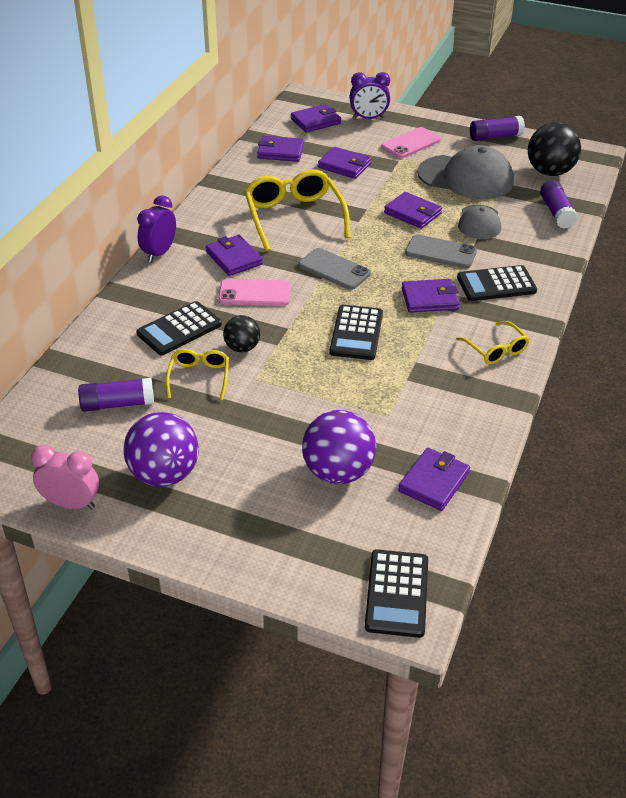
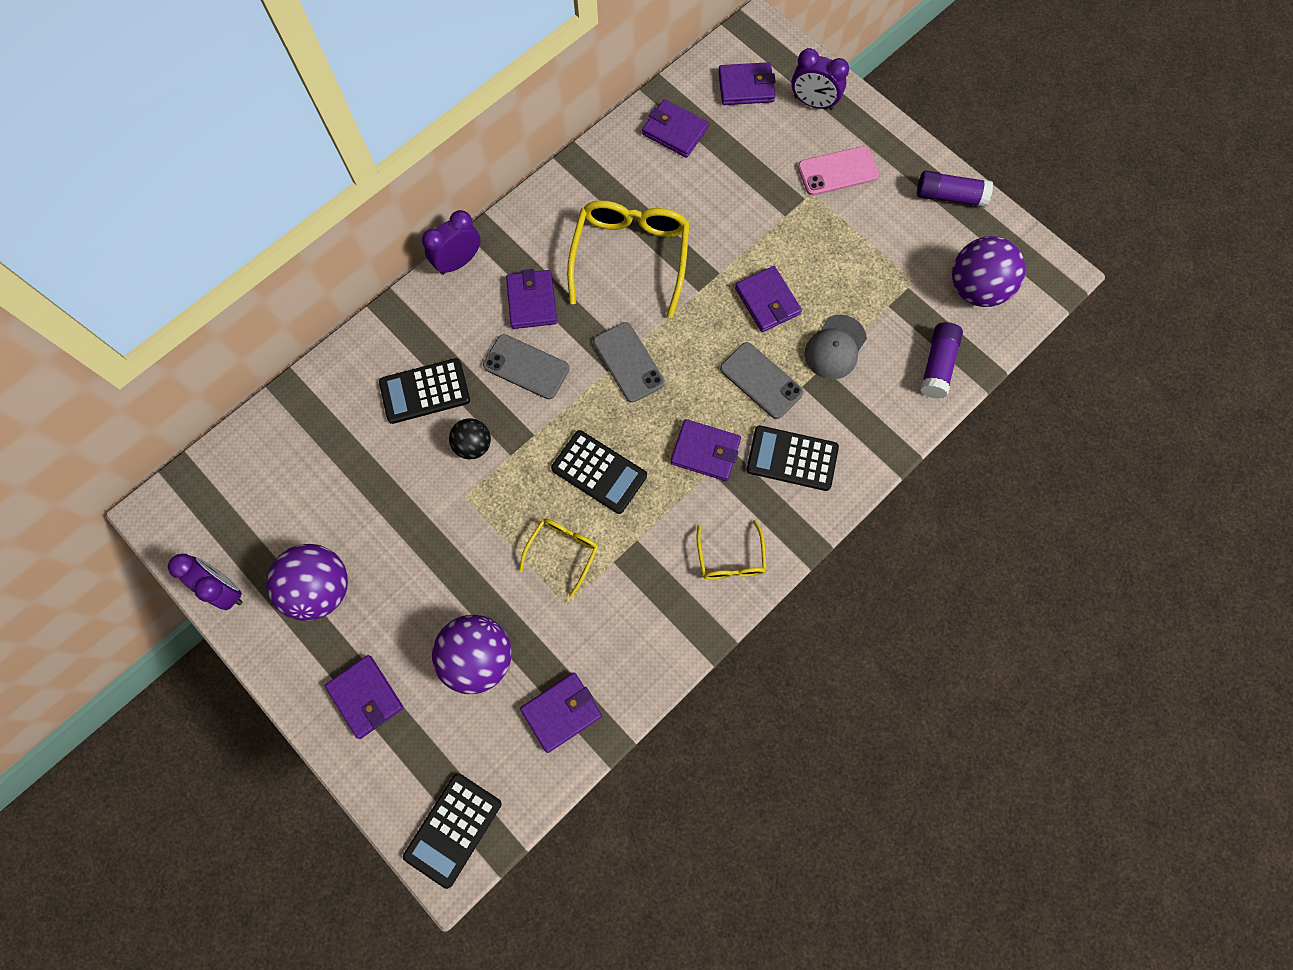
camera: 25 degrees right, 30 degrees up
(71, 504) = (225, 589): pink clock -> purple clock
(118, 404) = (319, 476): purple glue stick -> none
(199, 377) = (412, 470): yellow glasses -> yellow glasses (563, 551)
(255, 293) = (526, 367): pink phone -> grey phone
(344, 166) = (735, 185): purple wallet -> purple wallet (366, 697)
(356, 333) = (599, 472): black calculator -> black calculator turned 90 degrees counterclockwise
(466, 178) = (867, 261): grey cap -> none
(549, 172) = (976, 289): black ball -> purple ball

